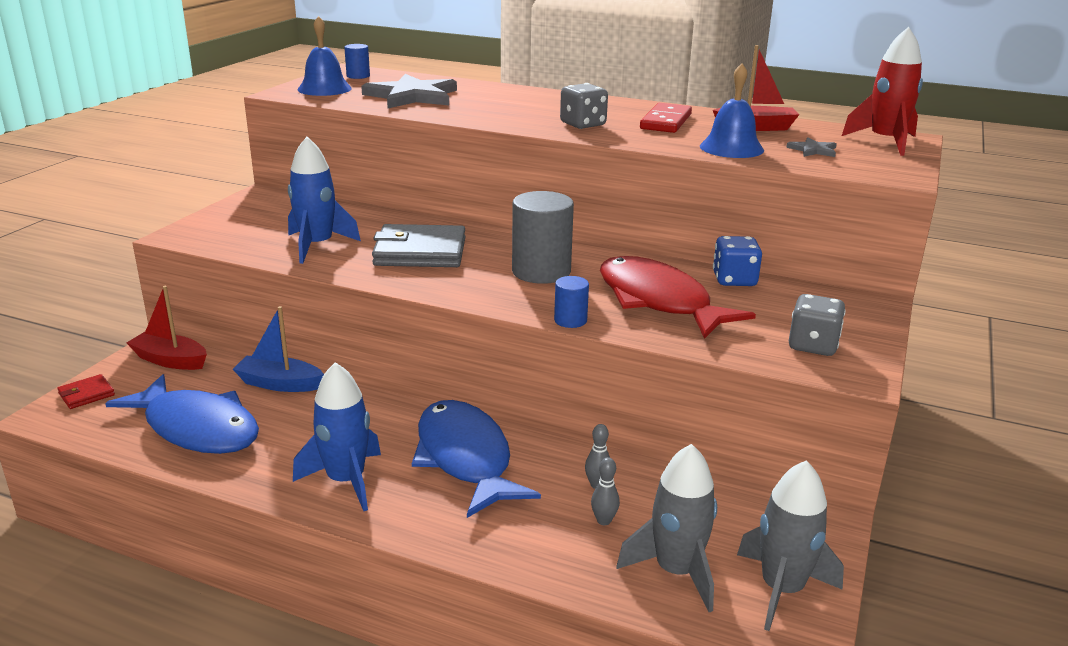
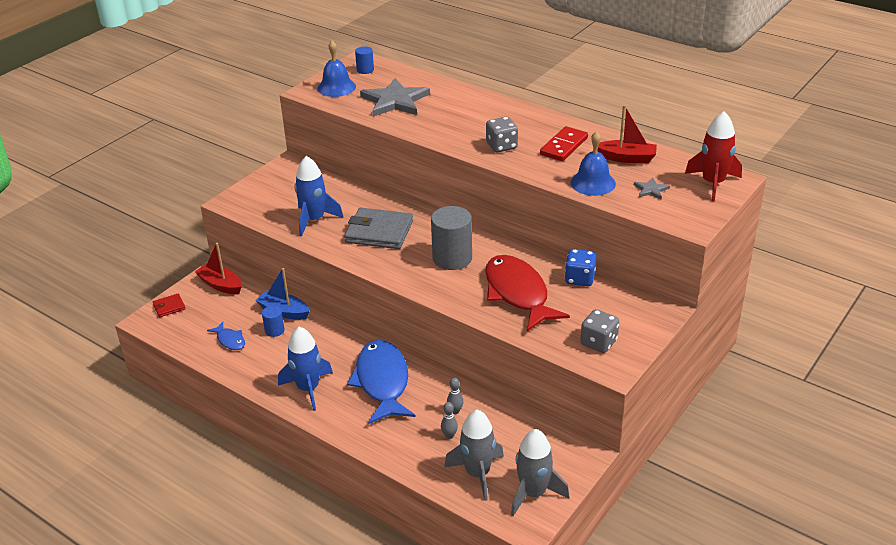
camera: 15 degrees right, 10 degrees up
(197, 428) = (230, 340): blue fish -> blue fish, size x0.45
(570, 320) = (453, 304): blue cylinder -> blue cylinder (274, 330)

